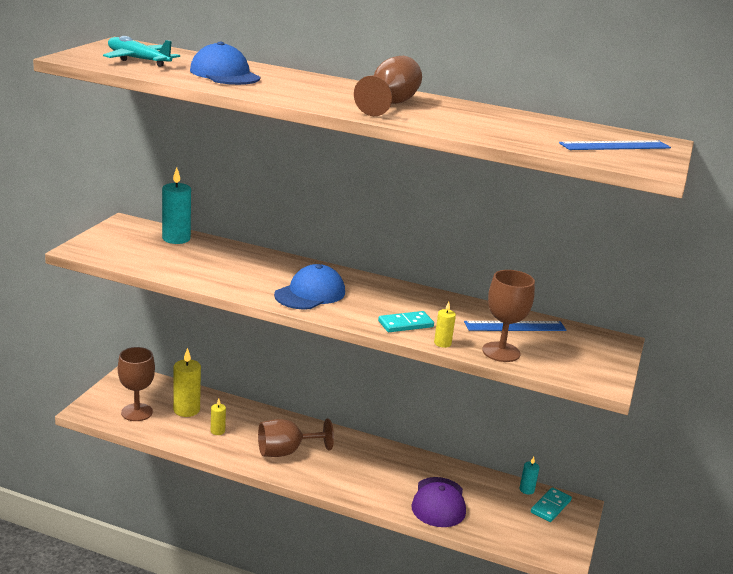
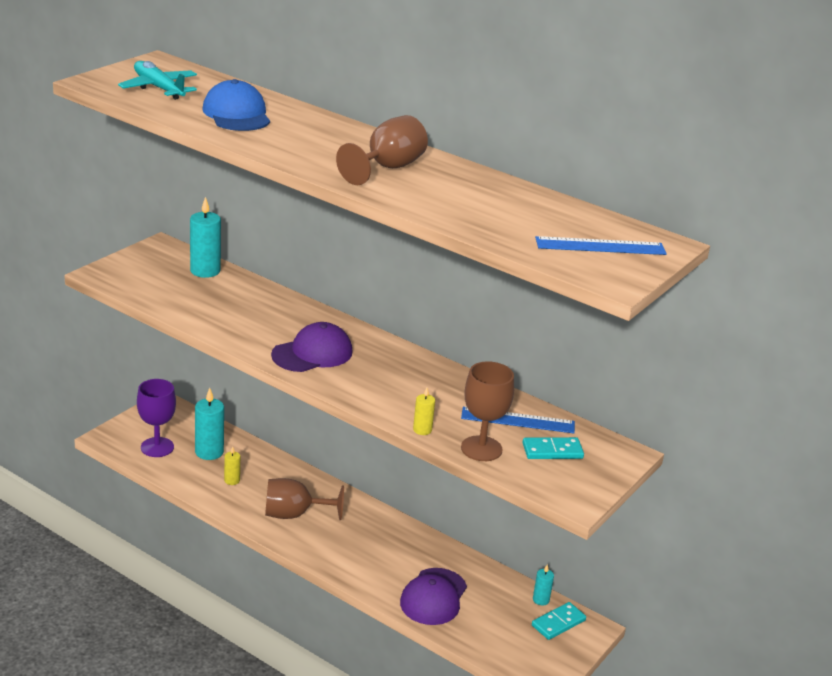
camera: 15 degrees right, 5 degrees up
(137, 412) = (157, 447): brown goblet -> purple goblet
(186, 410) = (209, 452): yellow candle -> turquoise candle
(310, 294) = (312, 353): blue cap -> purple cap
(405, 324) = (395, 402): turquoise domino -> turquoise domino (552, 451)

